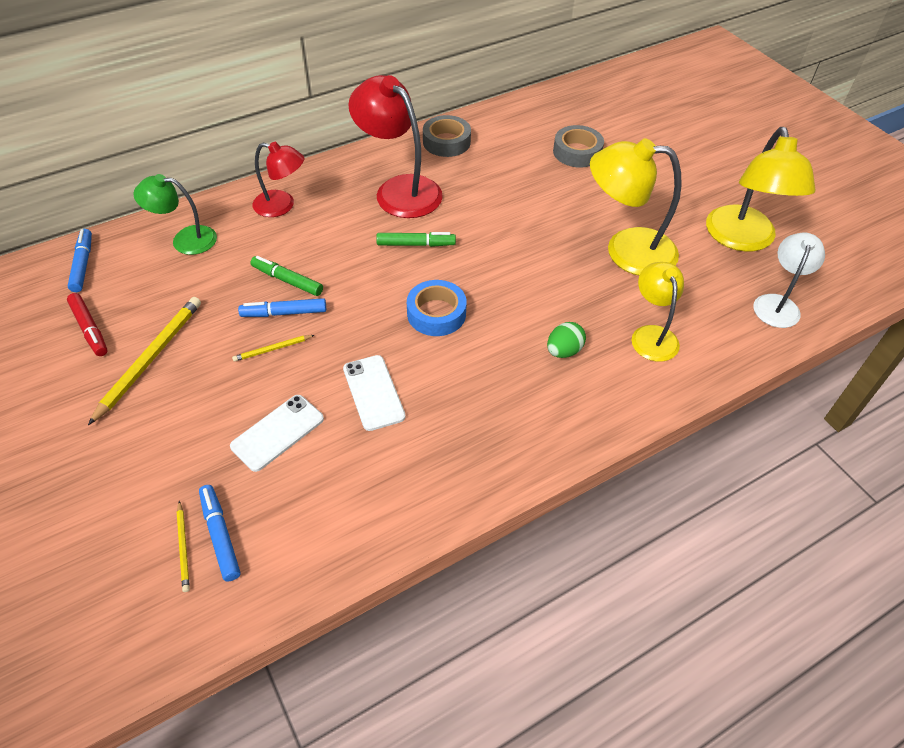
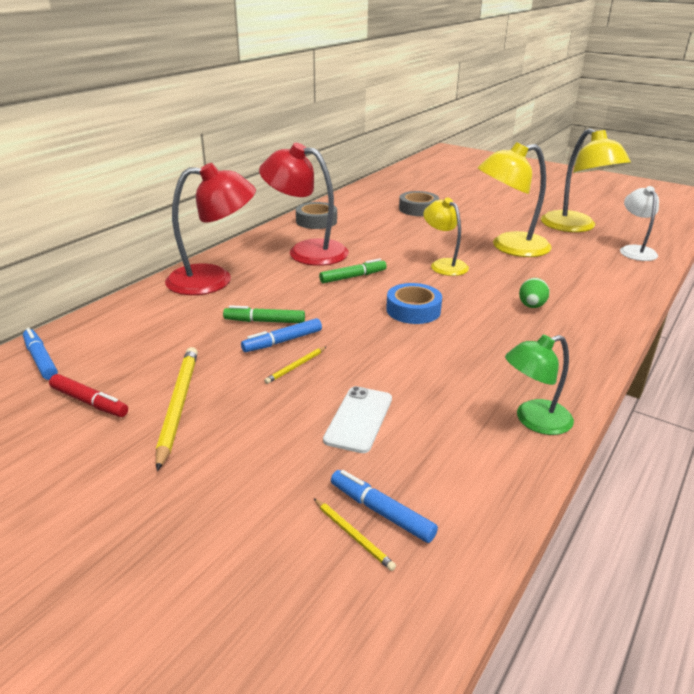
camera: 25 degrees left, 20 degrees down
(185, 239) = (139, 319): green lamp -> green lamp (534, 420)
(282, 206) = (213, 280): red lamp -> red lamp, size x1.63
(373, 392) = (415, 368): white phone -> none
(652, 335) = (579, 283): yellow lamp -> yellow lamp (444, 264)

